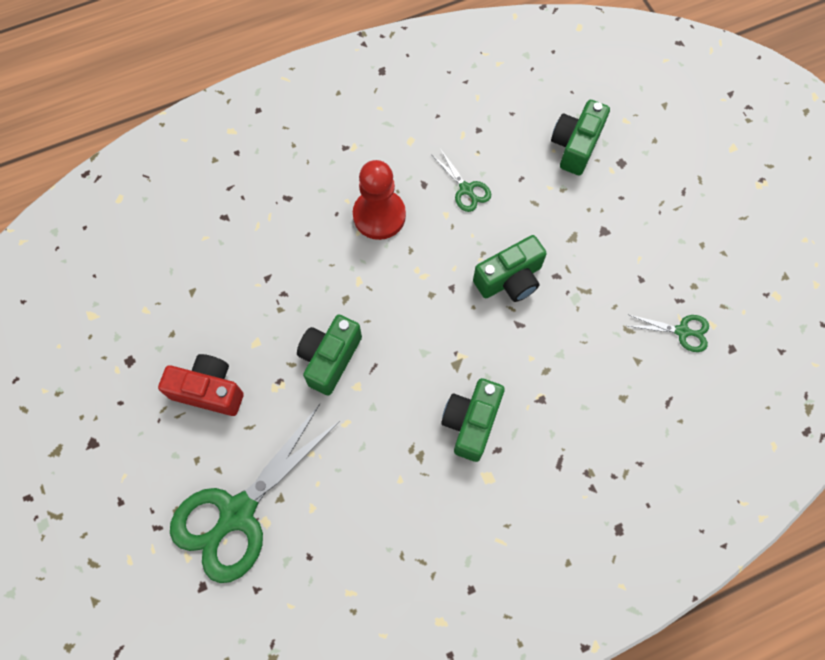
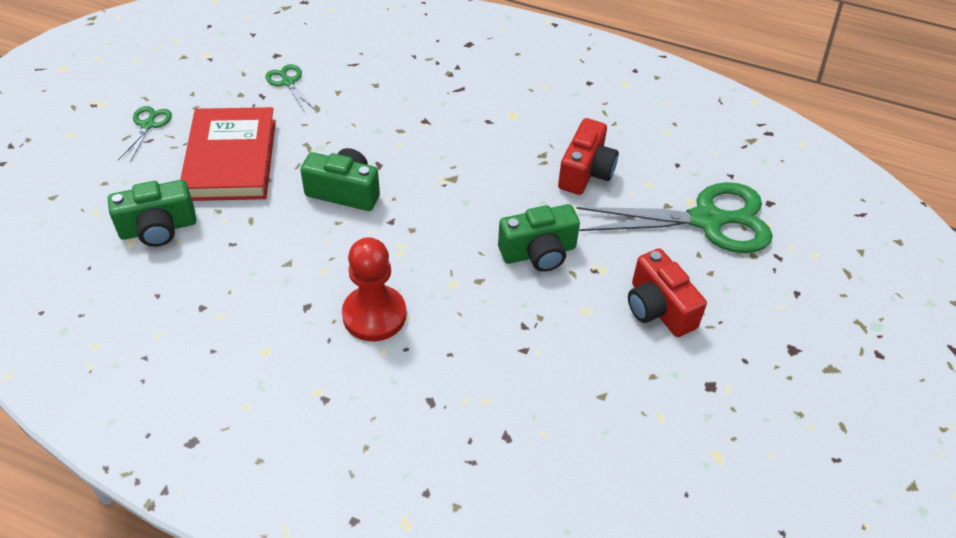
camera: 135 degrees left, 20 degrees down
(370, 471) = (586, 172): none -> red camera
(466, 189) = (282, 272): green scissors -> green scissors (148, 125)
(471, 422) = (486, 144): green camera -> none
(614, 230) = (230, 159): none -> red book

